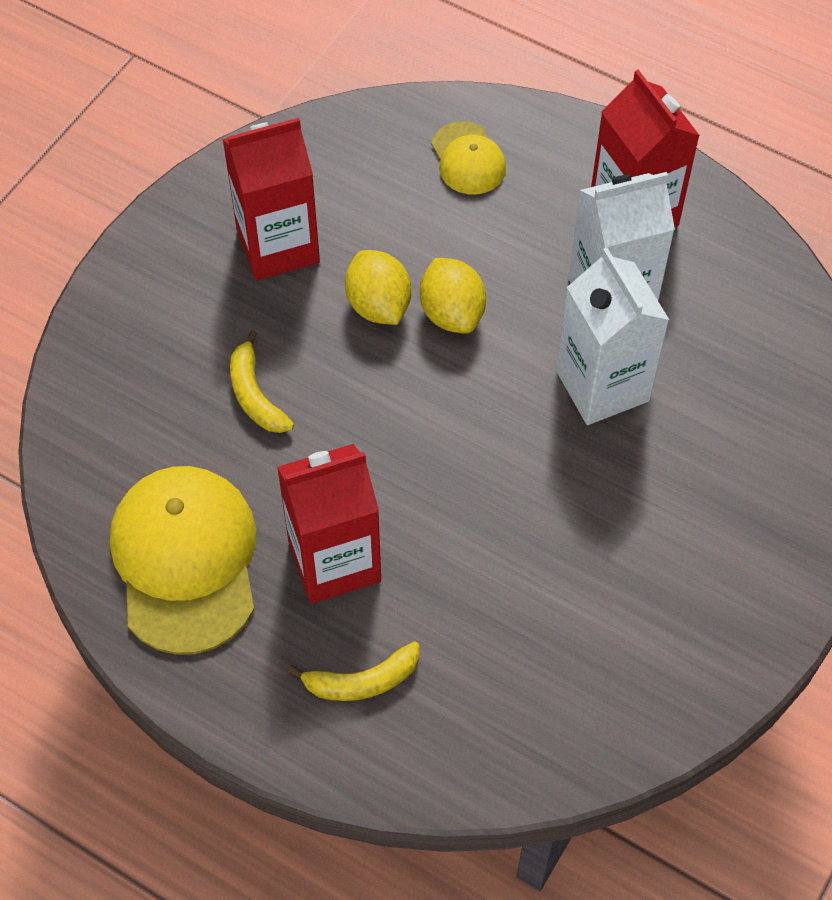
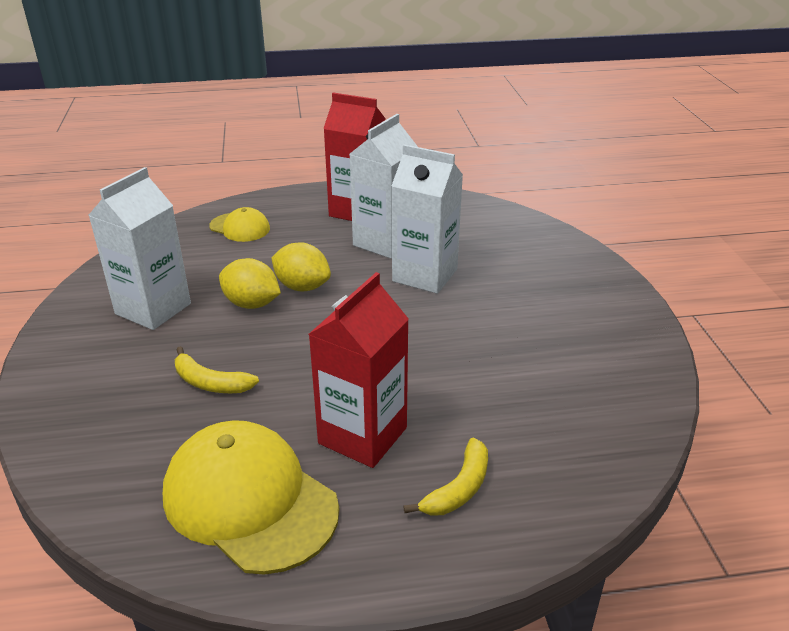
camera: 40 degrees left, 25 degrees down
(278, 246) = (153, 309): red carton -> white carton

